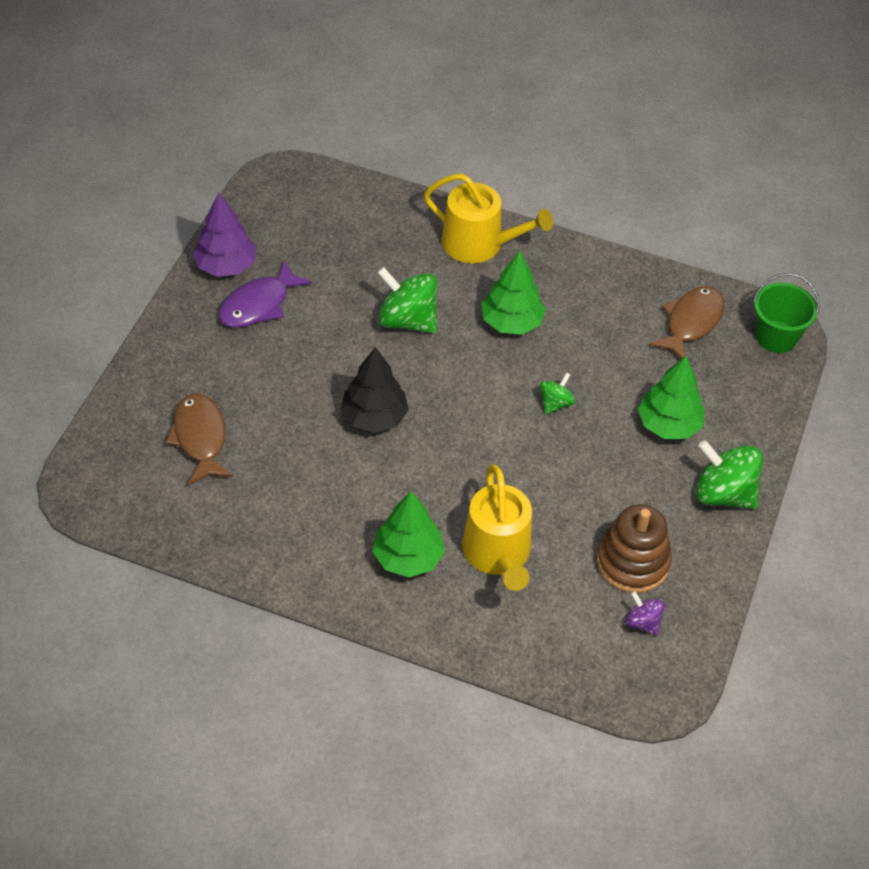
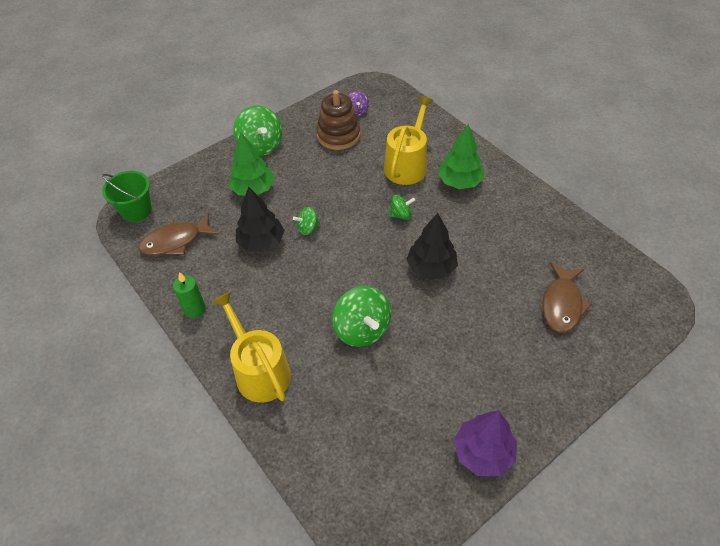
camera: 145 degrees left, 0 degrees up
(258, 305) = (471, 397): purple fish -> none
(455, 471) = (400, 215): none -> green spinning top
(511, 322) = (290, 294): green tree -> none
(594, 363) = (261, 242): none -> black tree
(595, 267) = (195, 309): none -> green candle

